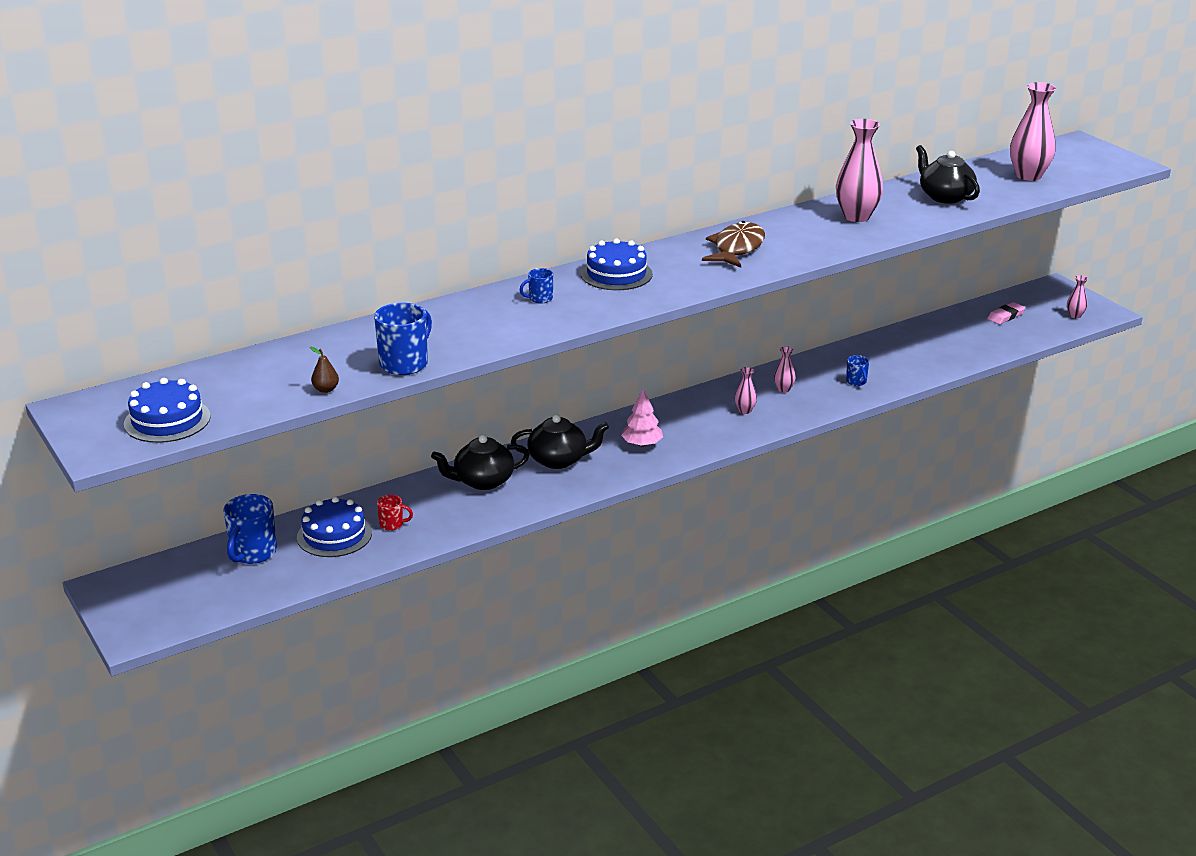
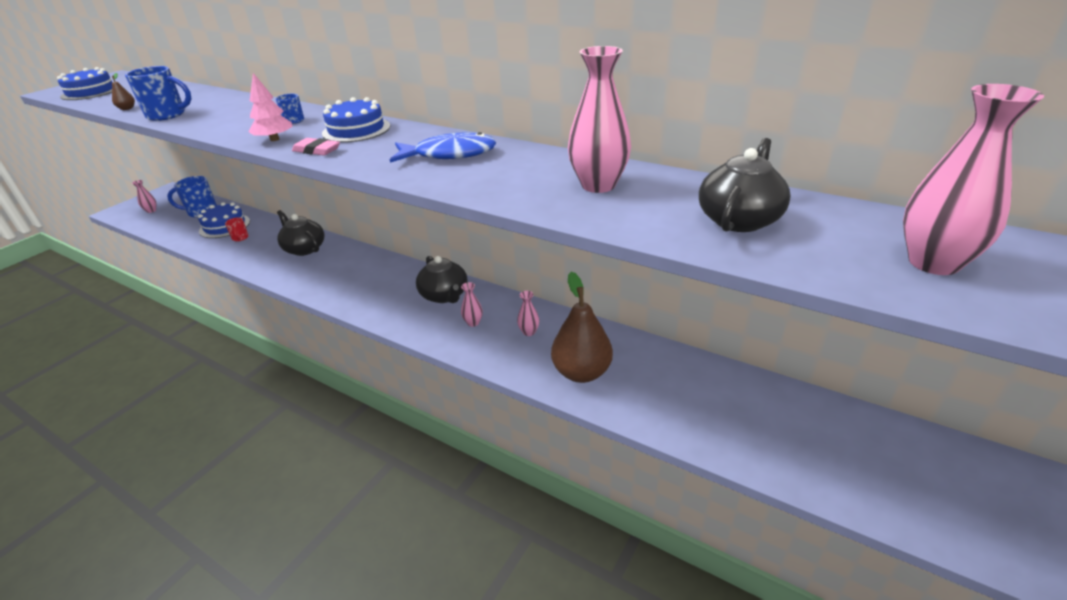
camera: 65 degrees right, 5 degrees up
(559, 460) = (345, 266): black teapot -> black teapot (444, 295)
(642, 444) = (385, 291): pink tree -> pink tree (274, 139)
(737, 248) = (449, 154): brown fish -> blue fish
(856, 382) = (581, 372): blue mug -> brown pear
(1006, 316) = (873, 450): pink eraser -> pink eraser (316, 150)
(1075, 315) = (978, 530): pink vase -> pink vase (151, 211)

